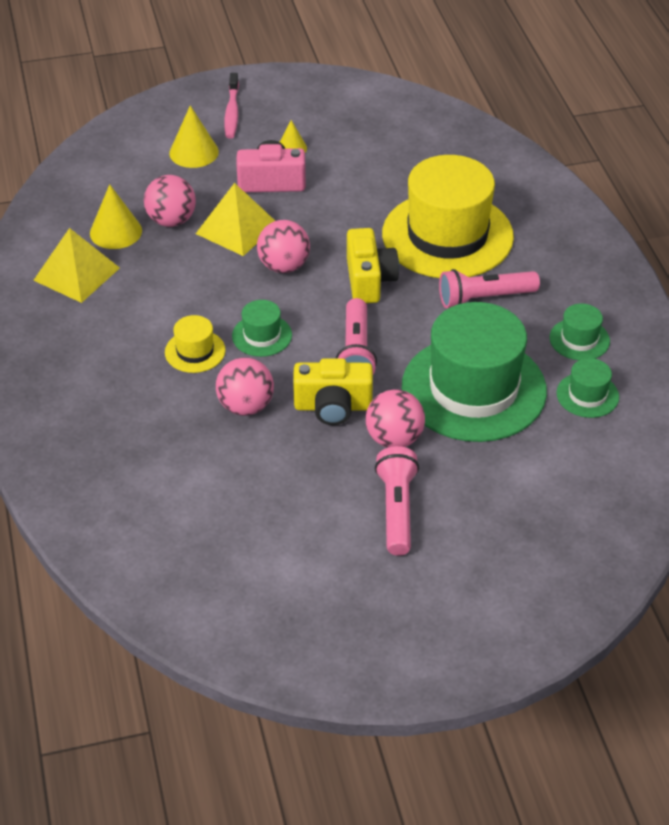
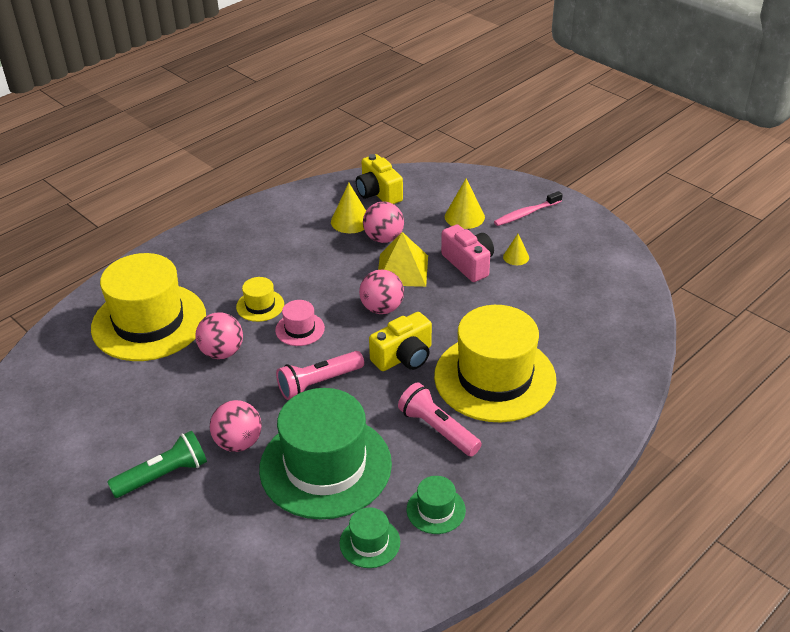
camera: 60 degrees right, 5 degrees down
(76, 274) = (295, 224): yellow pyramid -> none
(138, 449) = (149, 322): none -> yellow hat
(262, 335) = (300, 329): green hat -> pink hat
(333, 406) = (251, 395): yellow camera -> yellow camera (378, 193)
(397, 510) = (163, 475): pink flashlight -> green flashlight

